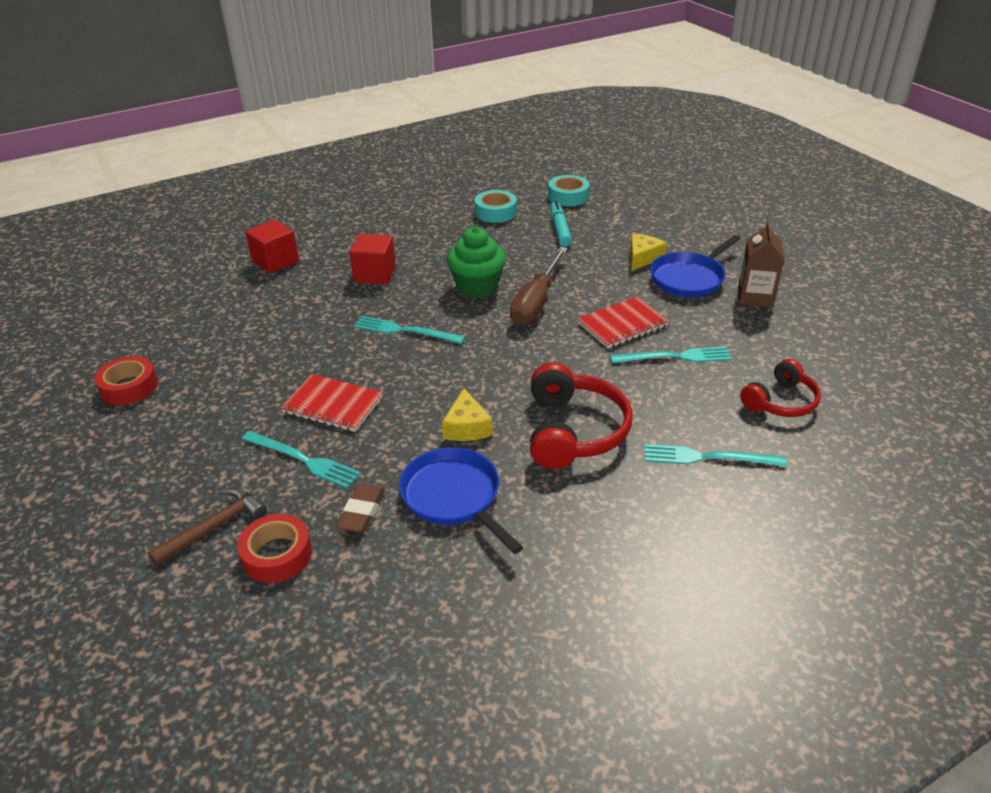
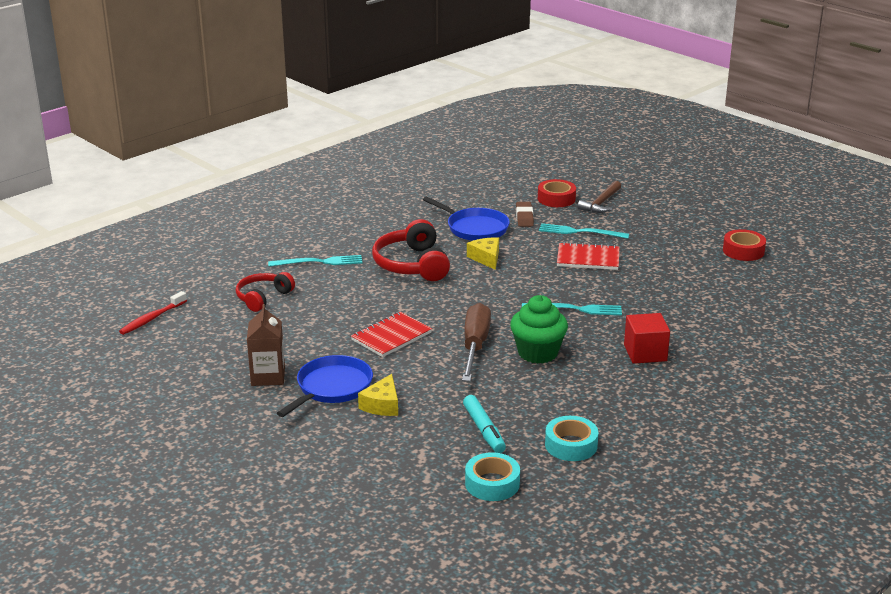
camera: 165 degrees right, 10 degrees down
(275, 261) = (755, 353): red cube -> none
(675, 357) = (343, 317): turquoise fork -> none
(919, 388) = (152, 319): none -> red toothbrush

